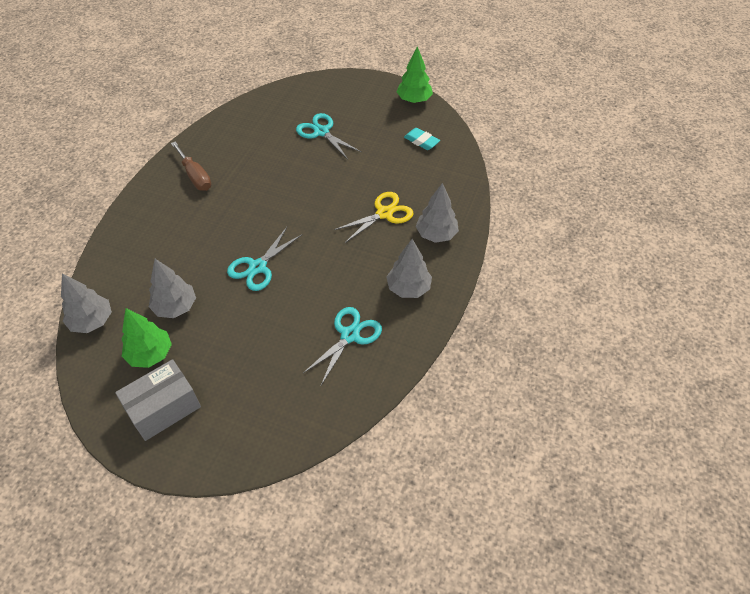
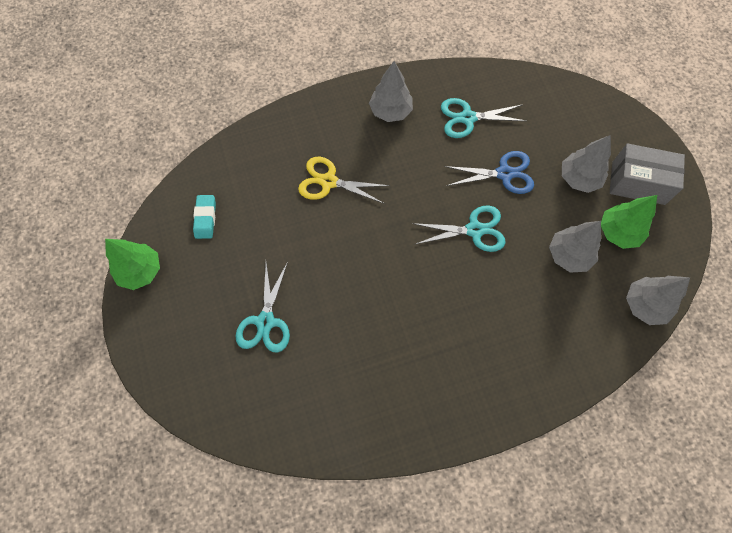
camera: 130 degrees left, 15 degrees up
(195, 176) = (432, 388): brown screwdriver -> none
(277, 320) = (504, 174): none -> blue scissors
(436, 234) = (318, 129): grey tree -> grey tree (579, 179)

